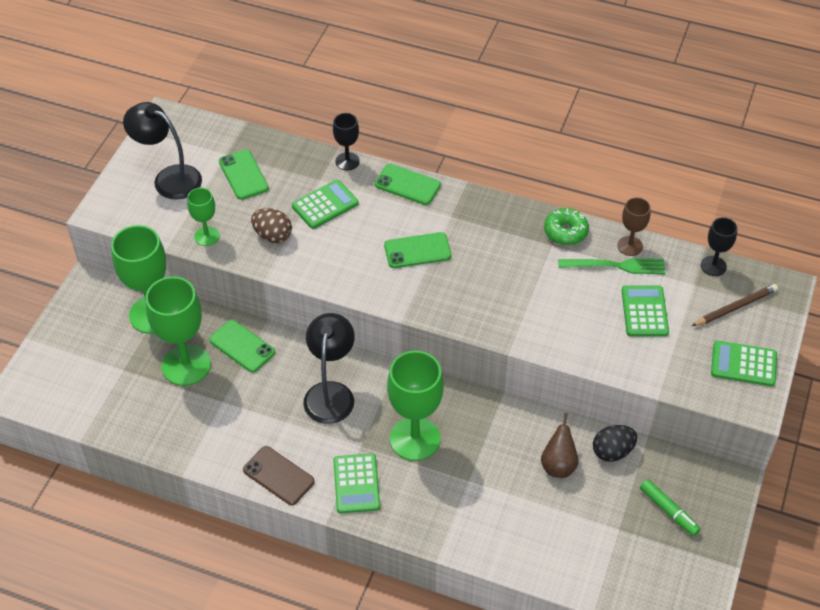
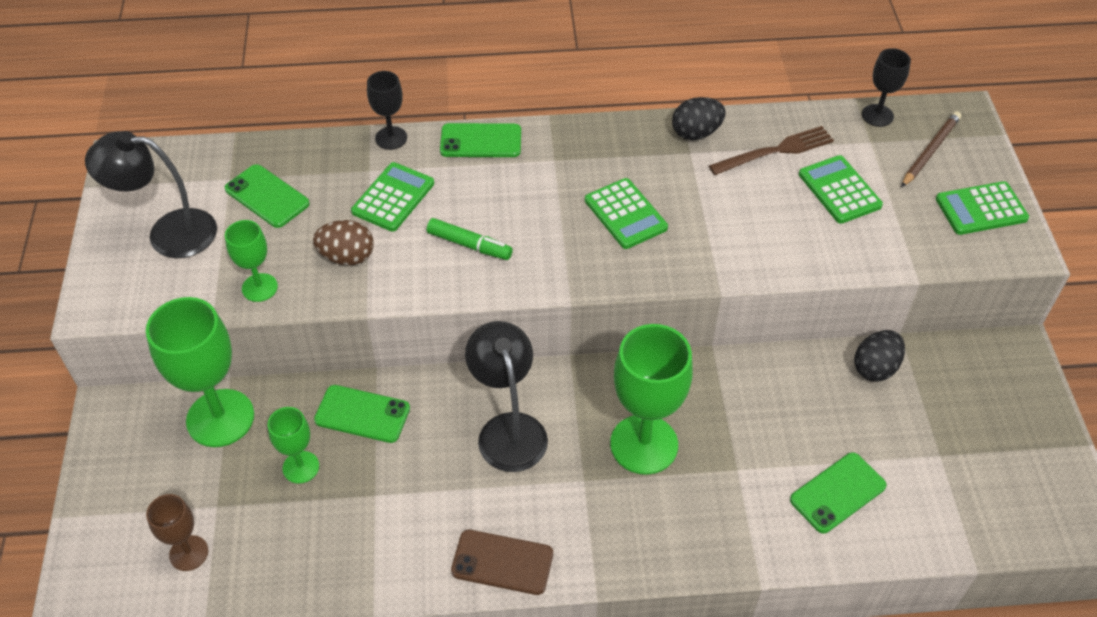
camera: 25 degrees left, 0 degrees up
(186, 365) = (301, 467): green goblet -> green goblet, size x0.53
(356, 484) = (606, 531): green calculator -> green calculator (625, 214)
(417, 251) = (539, 213): green phone -> green phone (838, 493)
(558, 465) = (827, 408): brown pear -> none
(565, 232) = (696, 133): green donut -> black egg
(616, 266) = (775, 151): green fork -> brown fork
(630, 246) = (776, 124): brown goblet -> brown goblet (189, 553)
(668, 511) = (978, 411): green marker -> green marker (469, 245)

